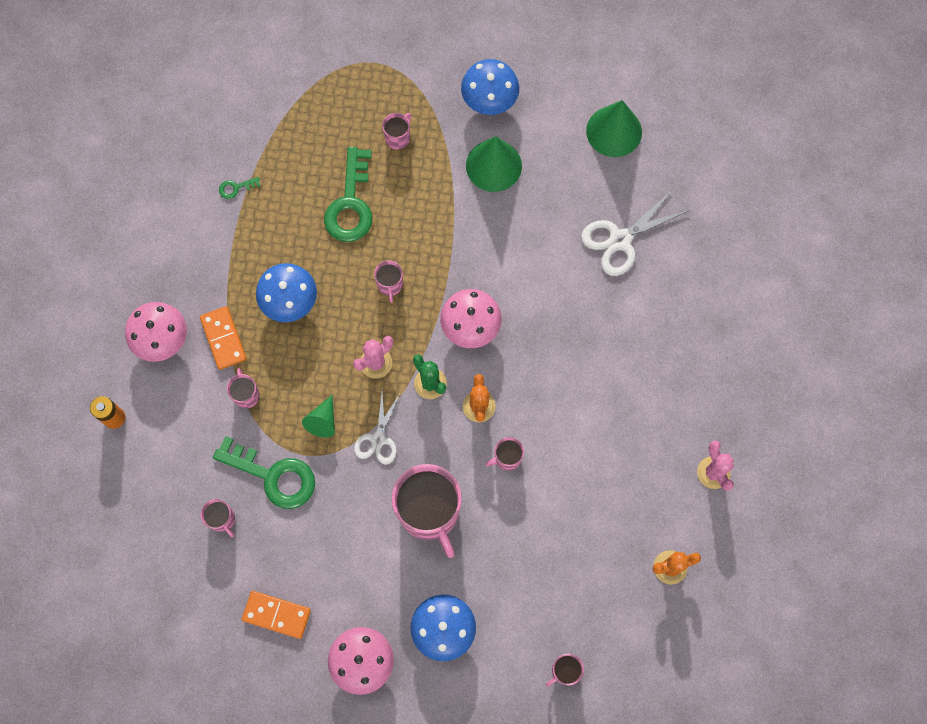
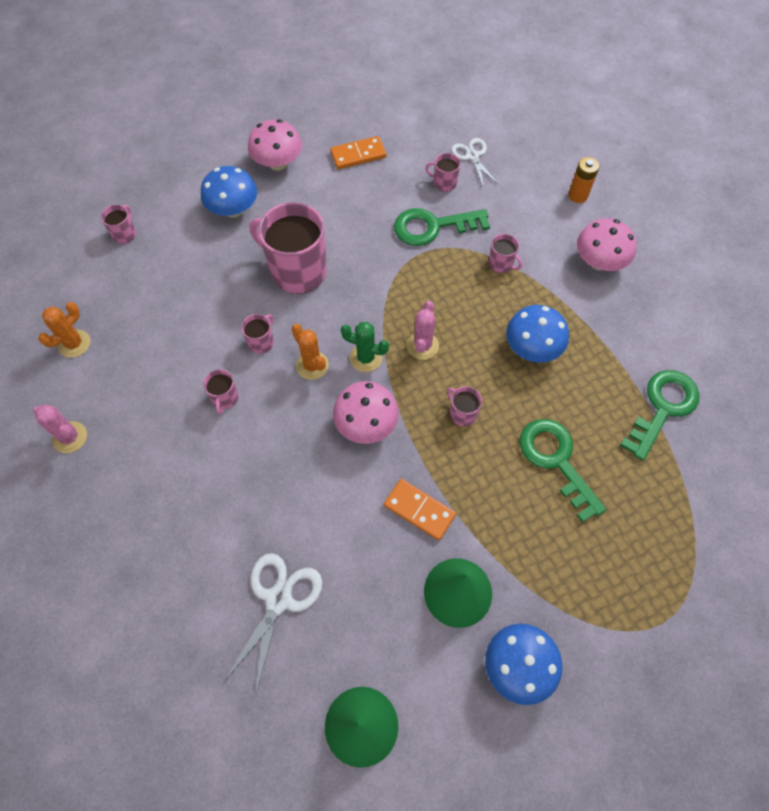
camera: 145 degrees right, 10 degrees down
(223, 339) = (555, 289): orange domino -> orange domino (419, 510)
(236, 188) = (663, 408): green key -> green key, size x2.40
(323, 421) = (428, 281): green cone -> none
(378, 439) = (375, 294): white scissors -> white scissors (472, 156)
(398, 138) = (570, 555): pink mug -> pink mug (225, 398)

